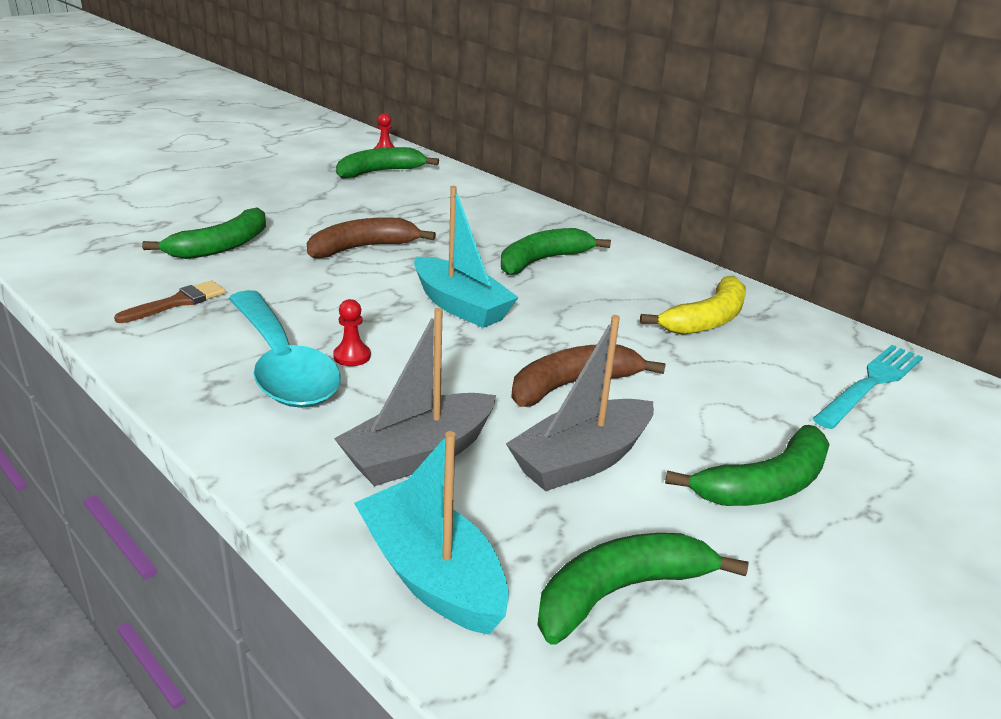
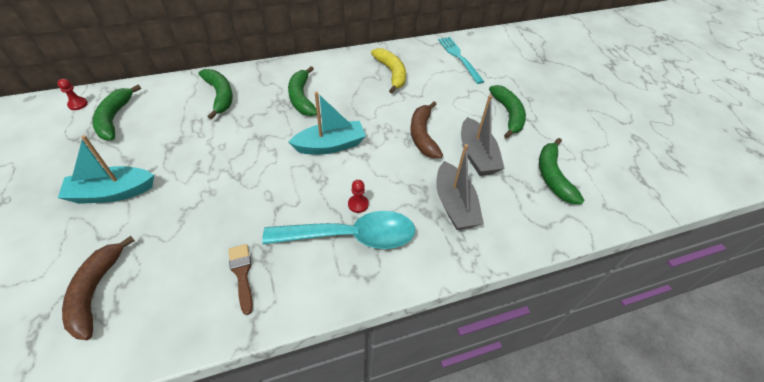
camera: 65 degrees left, 20 degrees up
(221, 246) = (170, 233): green banana -> green banana (220, 95)
(363, 248) = (230, 162): brown banana -> brown banana (96, 292)
(432, 575) = (532, 226): turquoise boat -> turquoise boat (112, 193)

